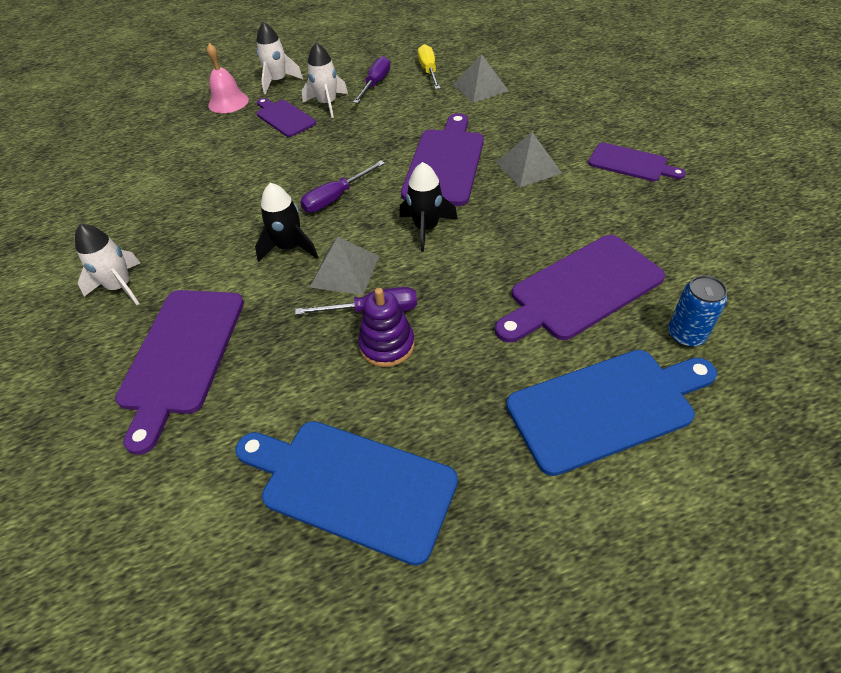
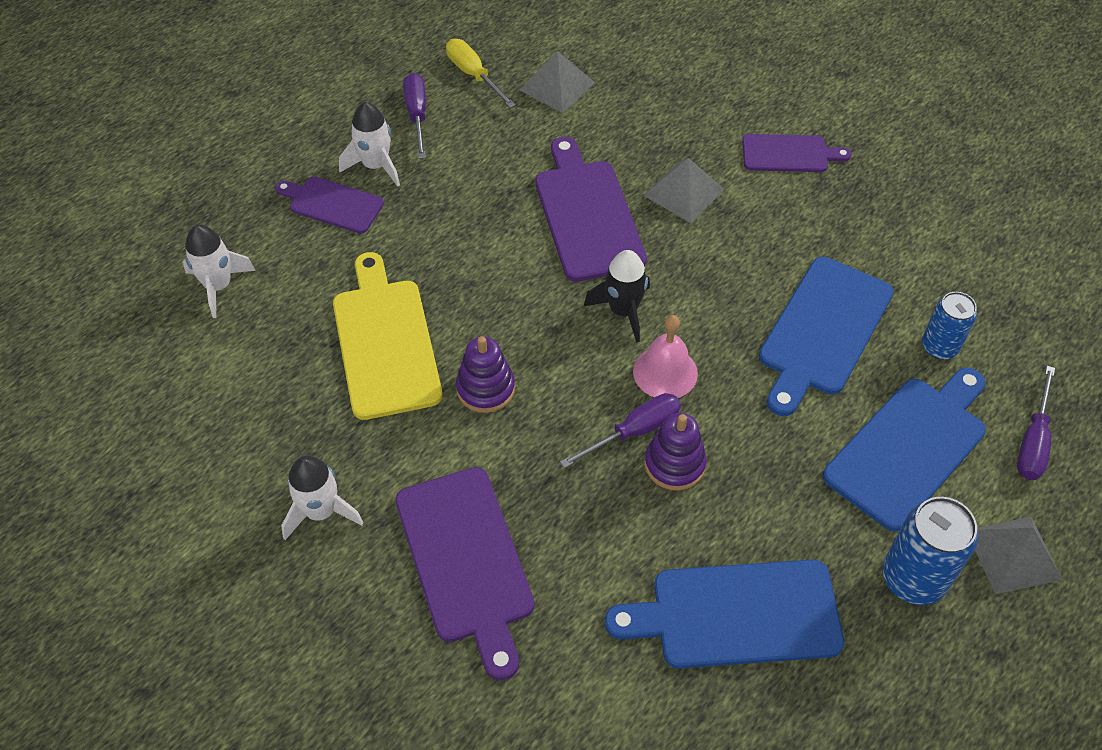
camera: 30 degrees left, 5 degrees up
(228, 102) = (231, 201): pink bell -> pink bell (665, 372)
(249, 200) = (385, 342): none -> yellow cutting board
(278, 81) = (276, 146): white rocket -> white rocket (218, 286)
(289, 247) = (485, 388): black rocket -> purple stacking toy
(335, 198) = (491, 304): purple screwdriver -> purple screwdriver (1033, 441)
(344, 271) = (570, 396): grey pyramid -> grey pyramid (1013, 554)
(539, 526) = (913, 578): none -> blue can
(581, 289) = (823, 331): purple cutting board -> blue cutting board

